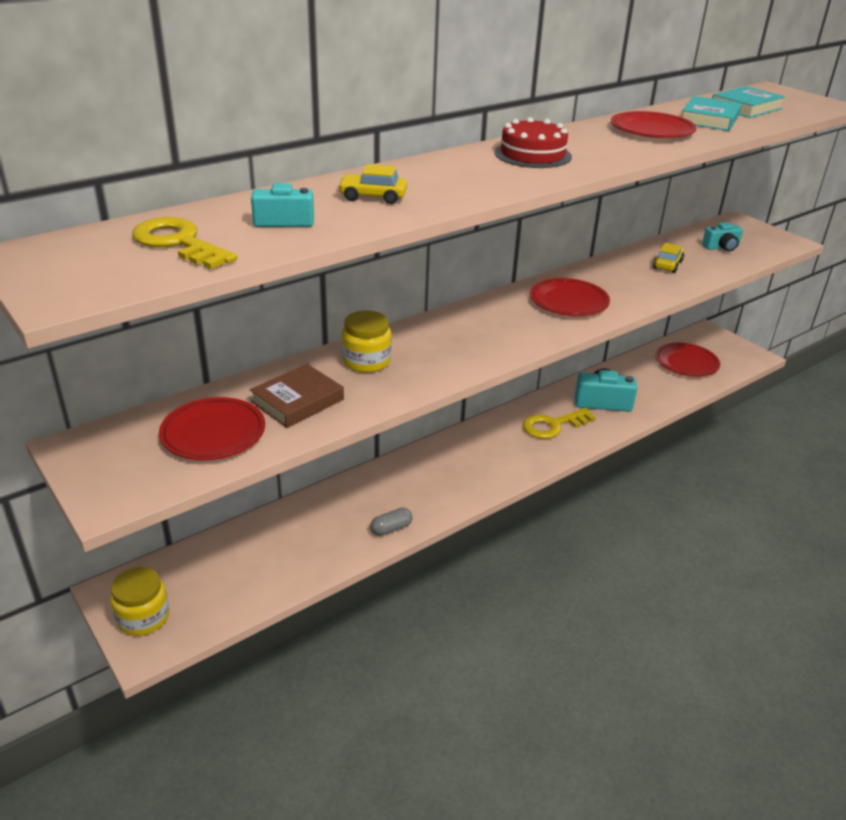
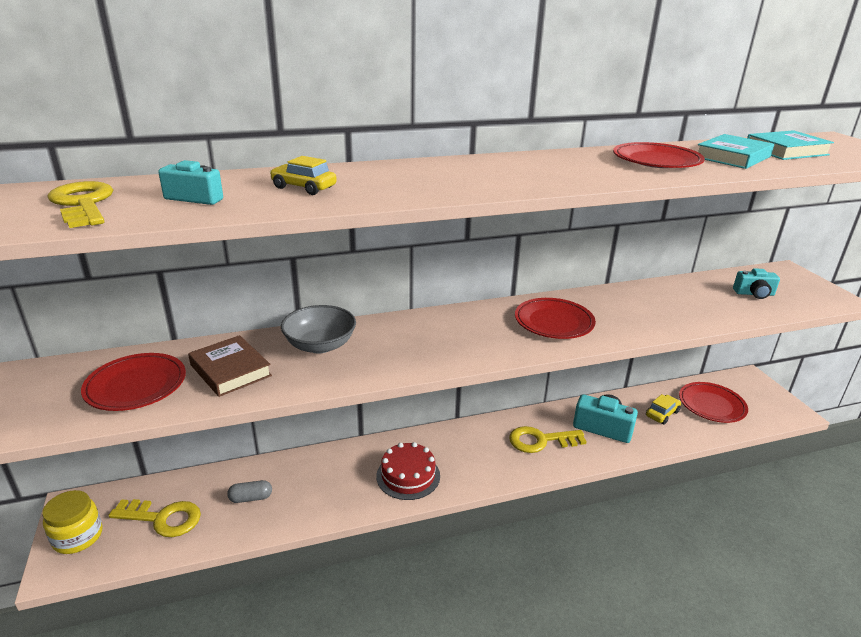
camera: 20 degrees right, 5 degrees down
(224, 579) = (163, 518): none -> yellow key
(297, 401) = (230, 370): brown book -> brown book turned 75 degrees clockwise
(366, 361) = (320, 345): yellow jar -> grey bowl
(391, 528) = (331, 508): grey capsule -> grey capsule (251, 498)
(532, 154) = (505, 169): red cake -> red cake (408, 476)
(667, 265) = (683, 302): yellow car -> yellow car (662, 414)

